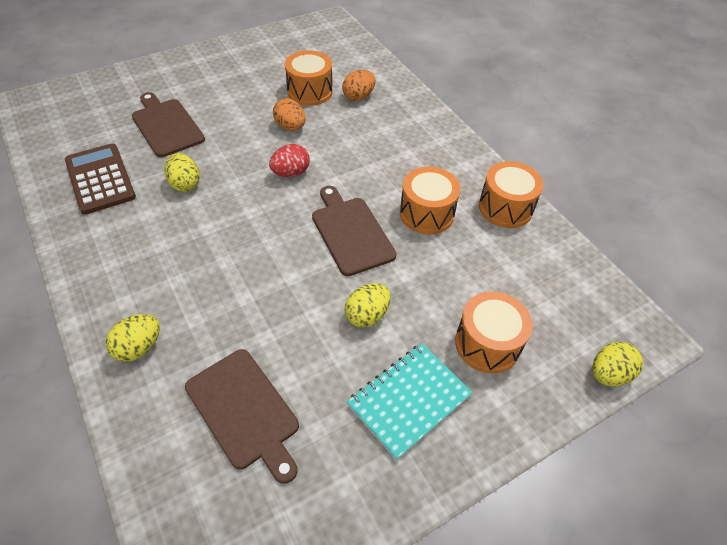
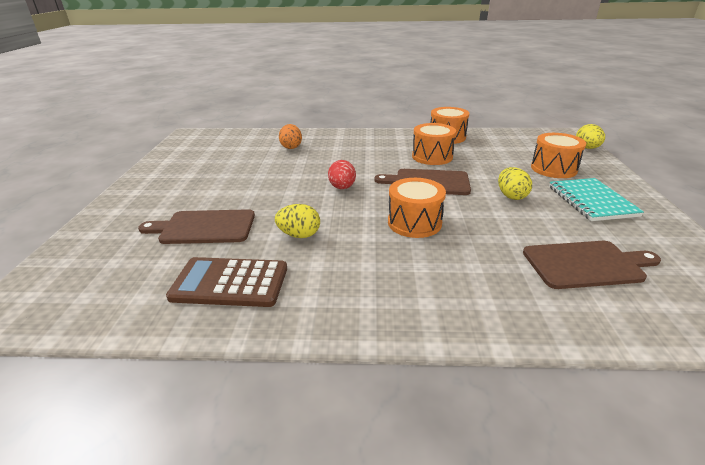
camera: 55 degrees left, 20 degrees down
(139, 347) = (493, 305): yellow egg -> none
(290, 127) = (289, 176): orange egg -> none
(310, 91) = (259, 160): orange drum -> orange drum (414, 223)

